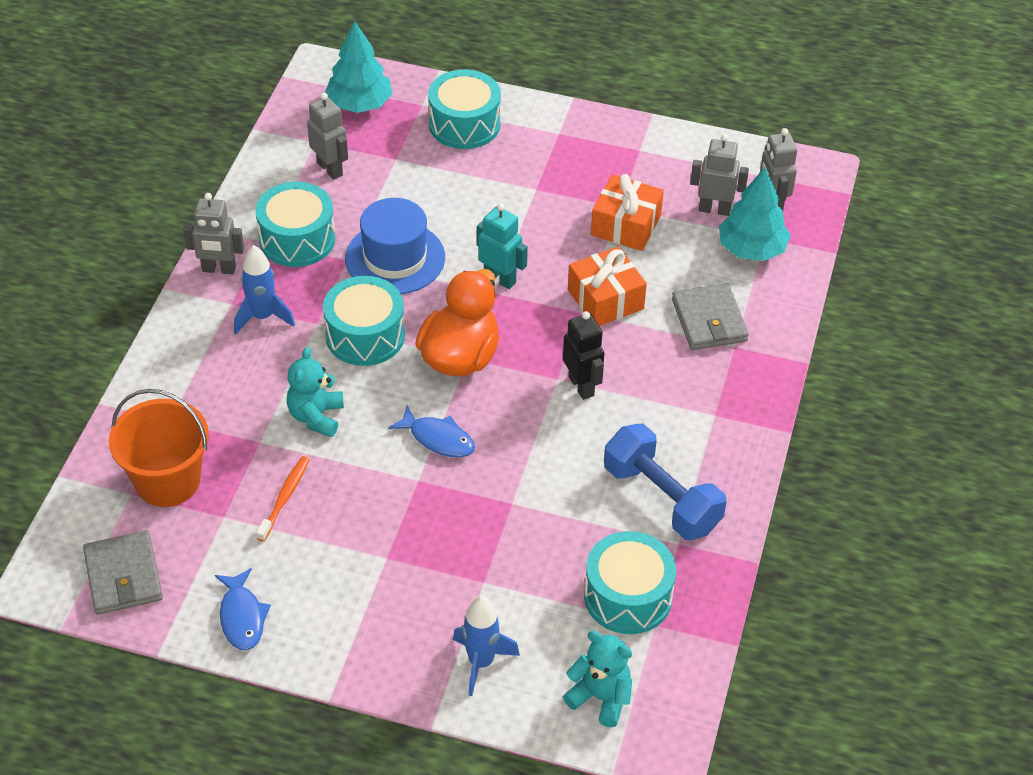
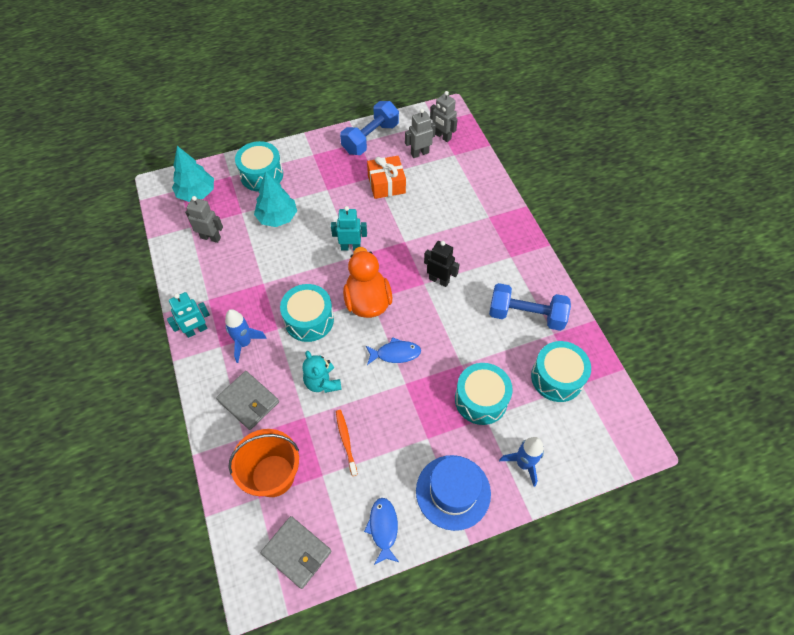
camera: 35 degrees left, 10 degrees up
(219, 269) = (196, 330): grey robot -> turquoise robot
(242, 617) = (383, 528): blue fish -> blue fish turned 135 degrees counterclockwise
(297, 239) = (226, 287): turquoise drum -> turquoise drum (481, 399)
(395, 258) = (288, 267): blue hat -> blue hat (453, 492)
(600, 697) = (593, 441): turquoise teddy bear -> none
(605, 299) = (410, 228): orange gift -> none
(661, 153) = (370, 138): none -> blue dumbbell
(709, 320) = (466, 210): grey wallet -> grey wallet (248, 401)
(752, 249) = (453, 164): turquoise tree -> turquoise tree (277, 217)

